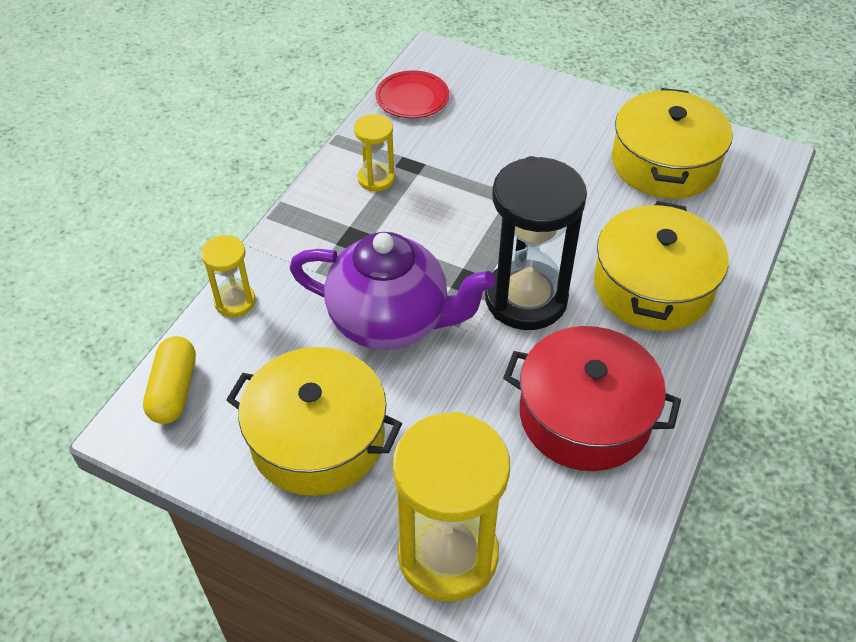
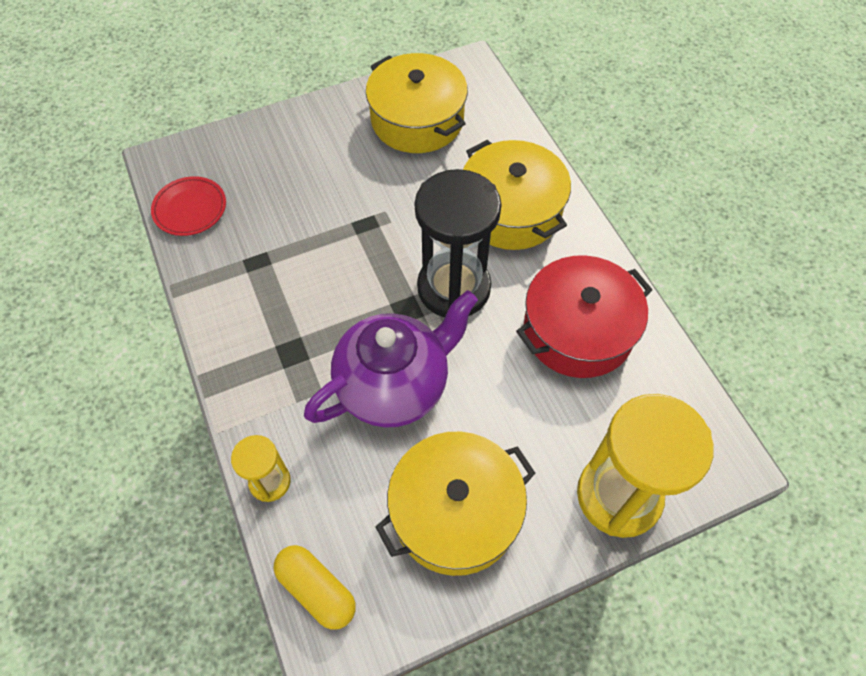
camera: 50 degrees left, 10 degrees up
(376, 179) = (246, 294): yellow hourglass -> none

